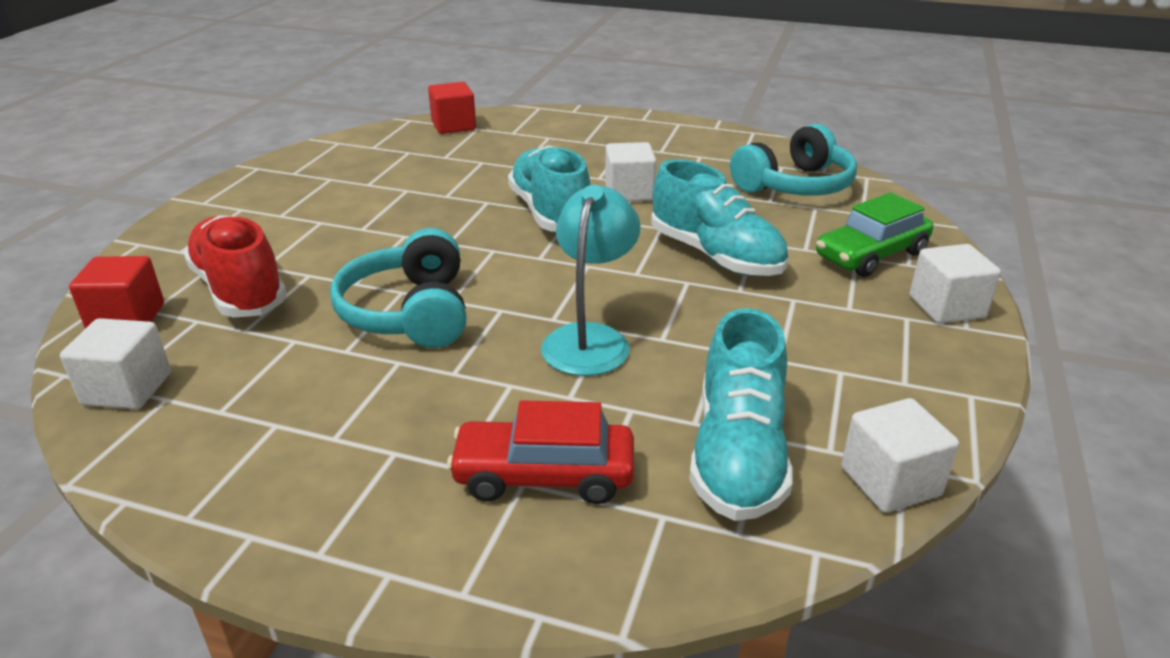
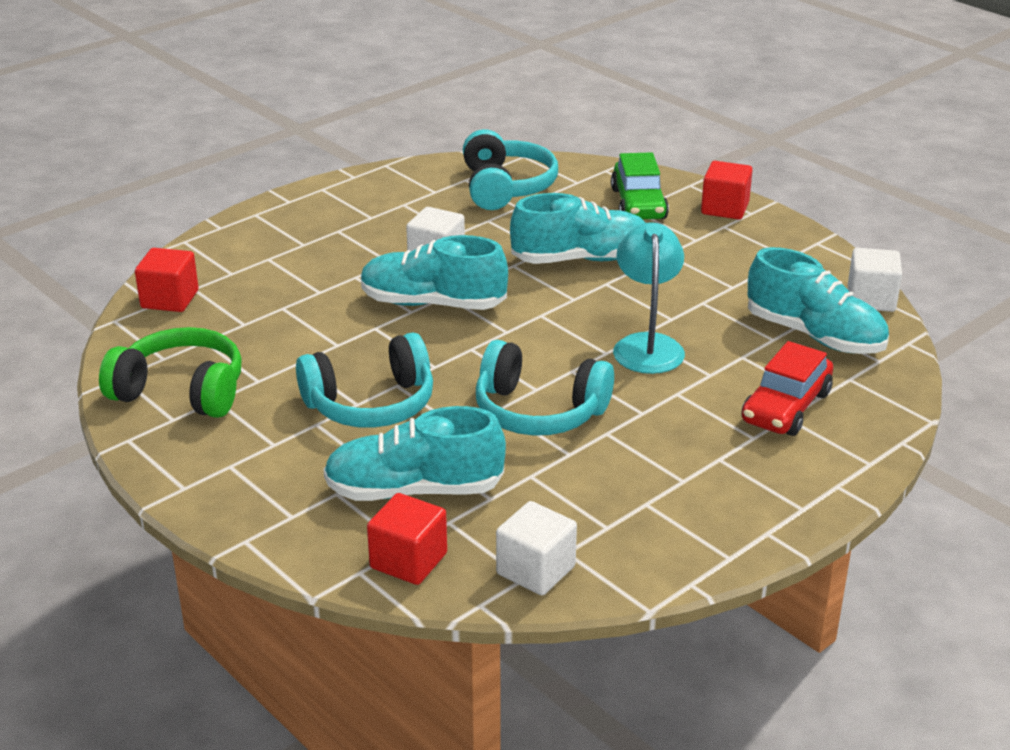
camera: 60 degrees left, 0 degrees up
(239, 290) = (414, 490): red shoe -> turquoise shoe
(331, 164) = (181, 391): none -> green headphones
(365, 233) = (371, 404): none -> turquoise headphones
(590, 339) = (647, 345): turquoise lamp -> turquoise lamp turned 45 degrees clockwise
(946, 307) = (725, 208): white cube -> red cube

